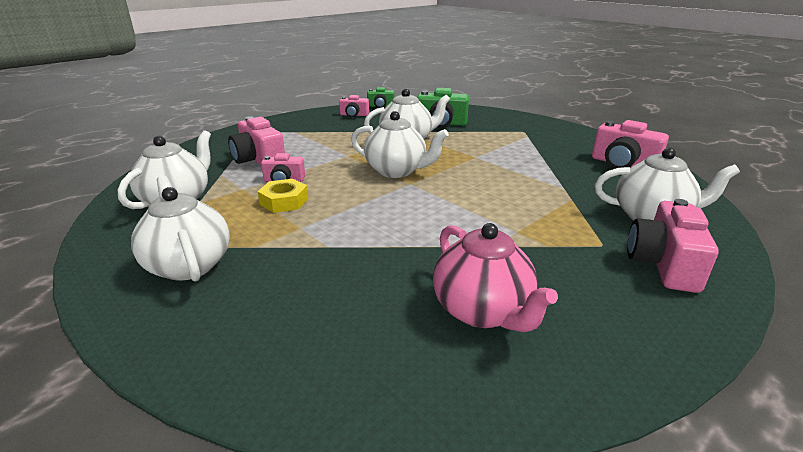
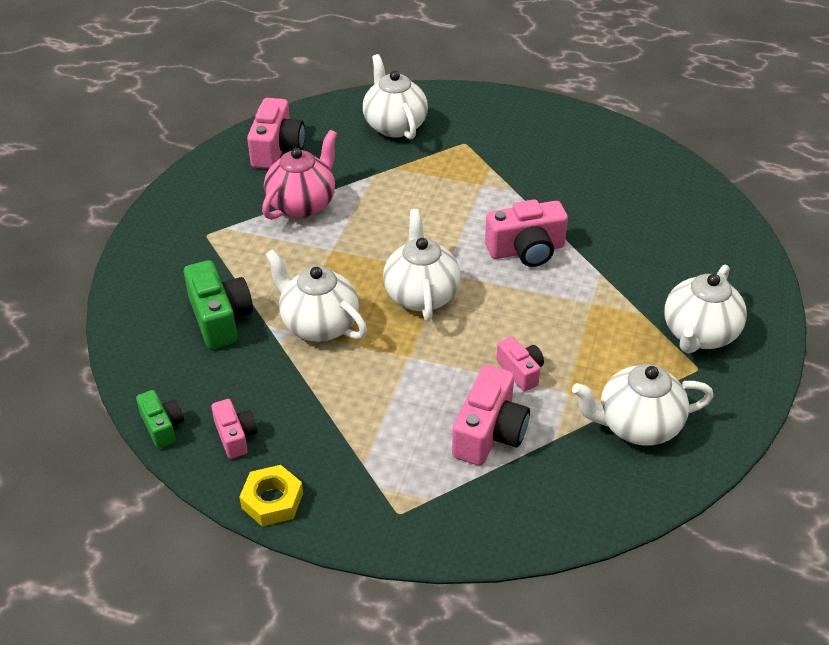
camera: 120 degrees left, 15 degrees up
(284, 201) = (561, 342): yellow nut -> yellow nut (272, 500)
(483, 311) = (595, 176): pink teapot -> pink teapot (302, 204)
(663, 264) = (468, 117): pink camera -> pink camera (526, 250)

